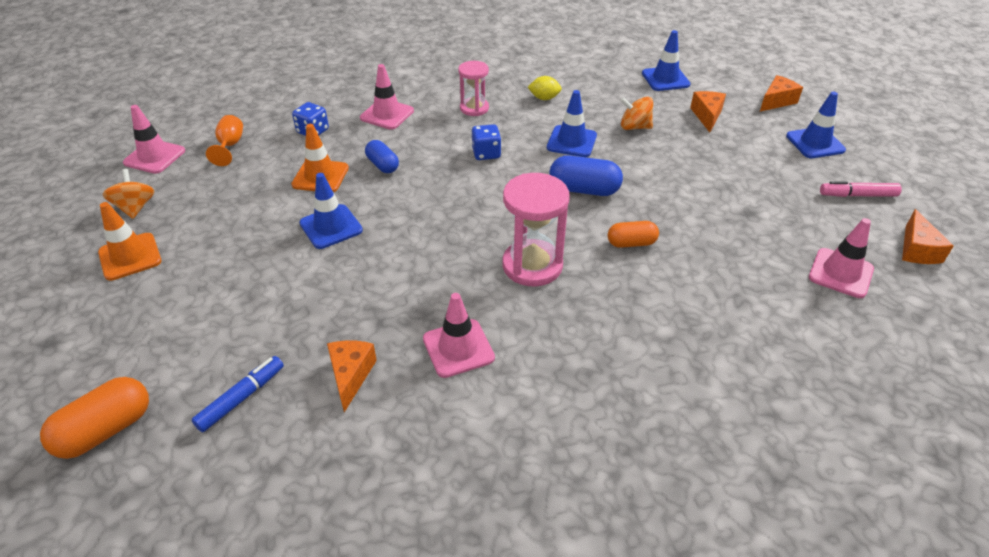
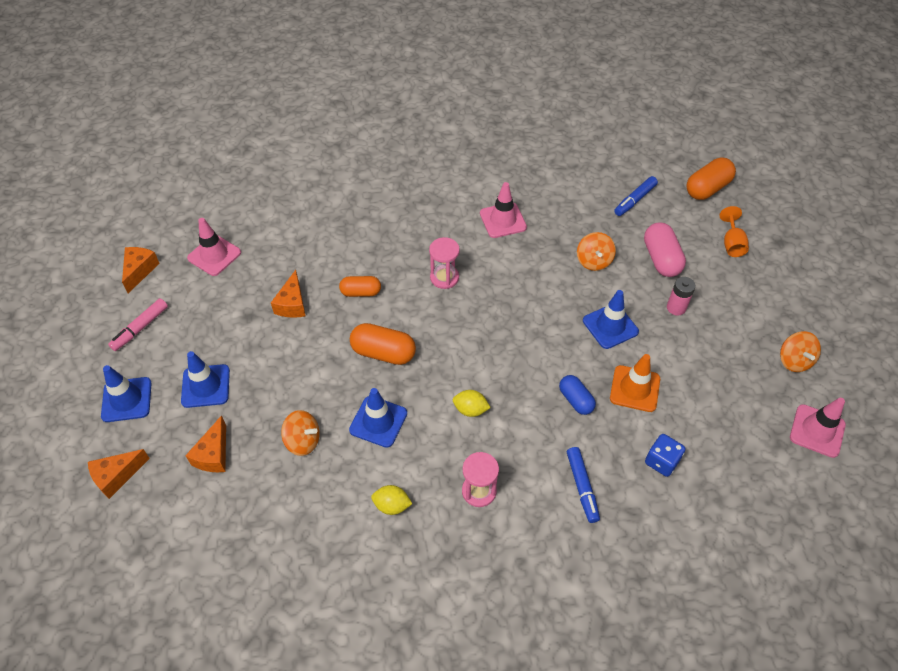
camera: 175 degrees left, 10 degrees up
(130, 257) = (766, 307): orange traffic cone -> none
(230, 145) = (744, 443): orange goblet -> orange goblet (731, 244)
(238, 306) = (661, 259): none -> pink capsule
(244, 250) = (676, 308): none -> pink battery
(333, 298) = (593, 261): none -> orange spinning top
(351, 375) = (570, 208): orange cheese -> orange cheese (292, 304)
(387, 114) = (582, 487): pink traffic cone -> blue marker
(486, 153) = (470, 410): blue dice -> yellow lemon
(532, 265) = (444, 277): pink hourglass -> pink hourglass, size x0.62
(584, 190) = (383, 353): blue capsule -> orange capsule
(665, 79) = (226, 536): blue traffic cone -> blue traffic cone (205, 386)
(857, 195) = (140, 328): pink marker -> pink marker turned 120 degrees clockwise

